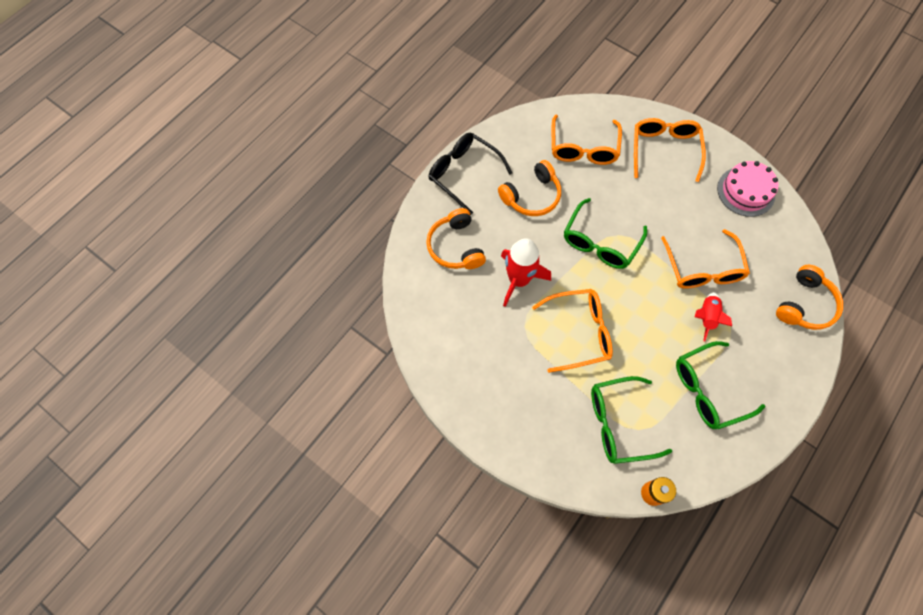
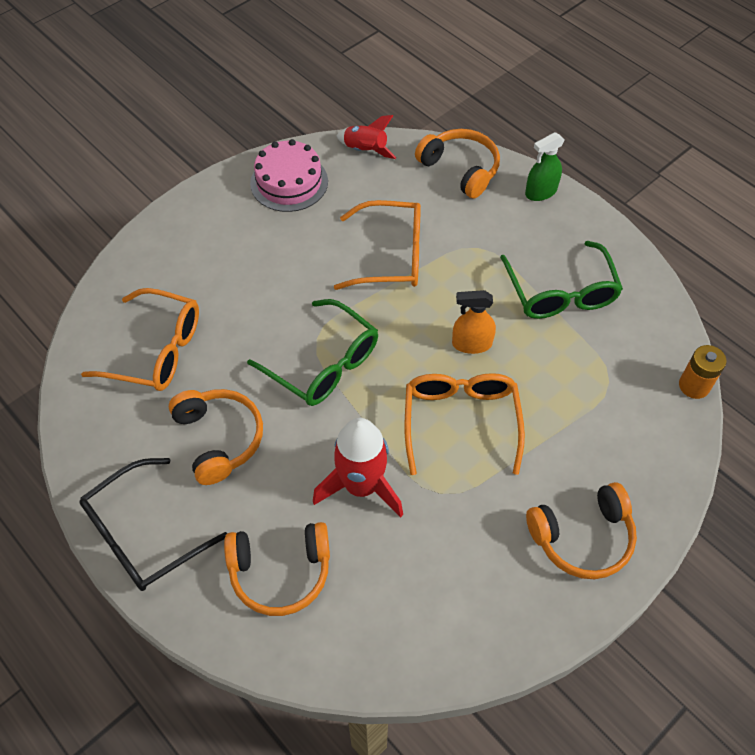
camera: 80 degrees left, 10 degrees down
(512, 417) = (582, 537): none -> orange headphones
(618, 423) = (599, 403): green glasses -> none
(643, 332) = (471, 344): none -> orange spray bottle
(664, 150) = (195, 252): orange glasses -> none
(706, 317) = (461, 269): red rocket -> red rocket (365, 150)
(804, 367) = (540, 192): none -> green spray bottle

